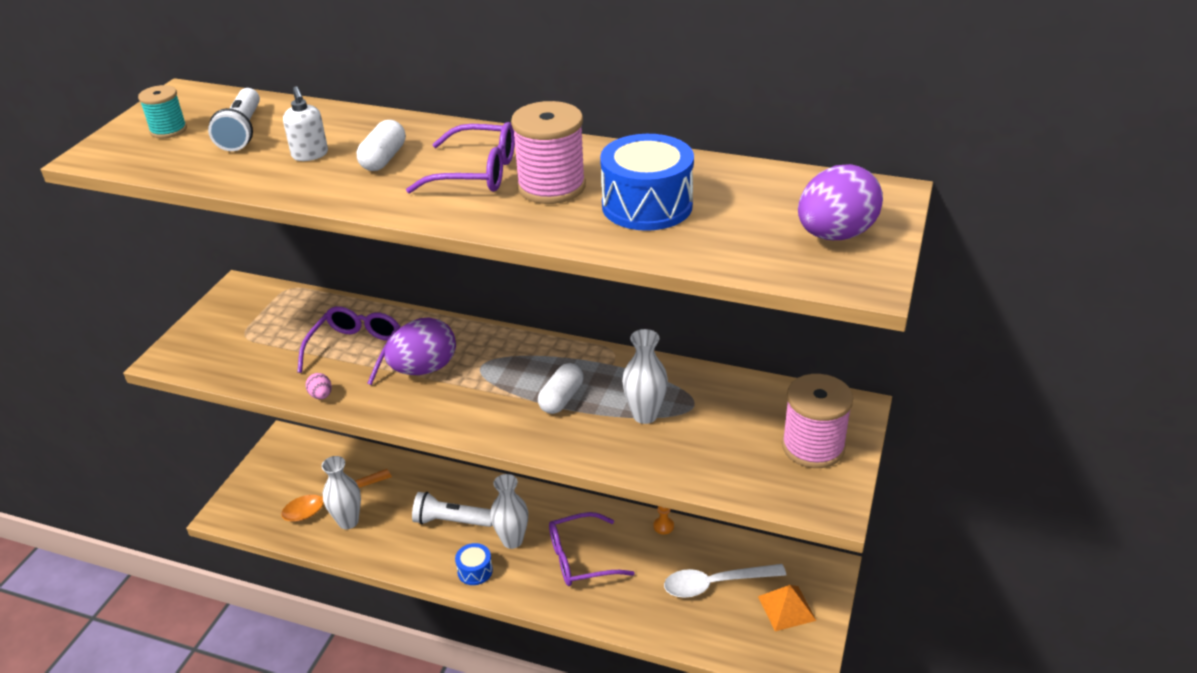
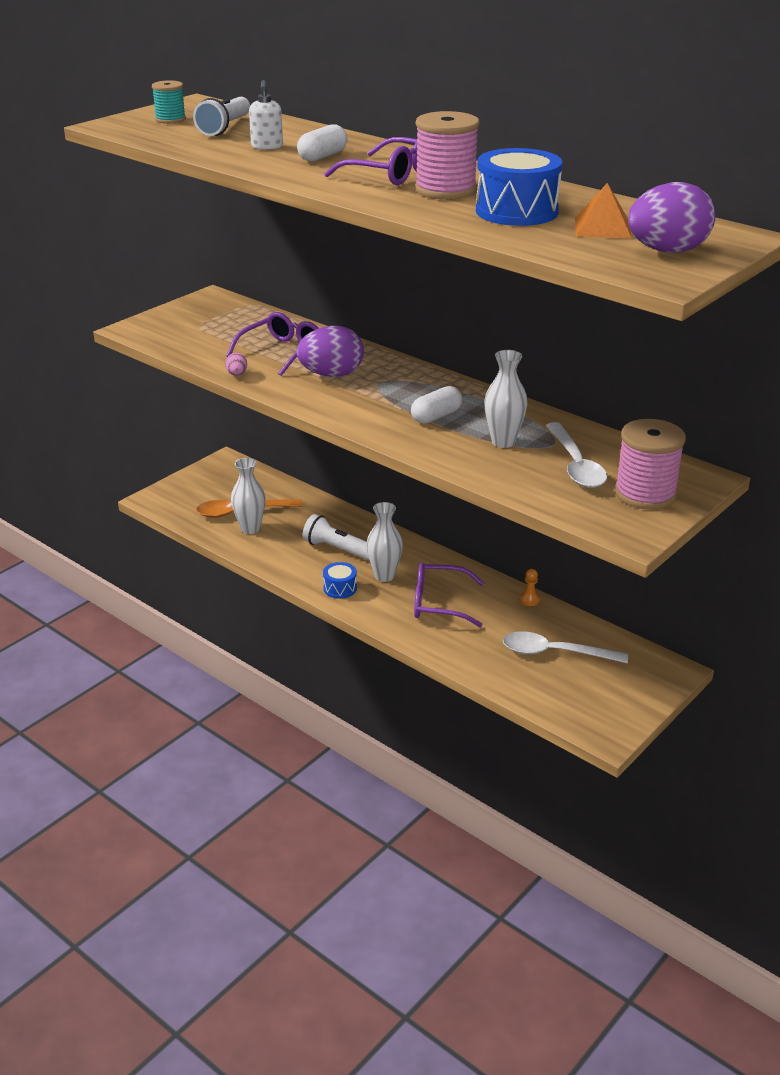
camera: 20 degrees right, 5 degrees down
(729, 427) = (575, 465): none -> white spoon
(786, 608) = (614, 687): orange pyramid -> orange pyramid (602, 228)

